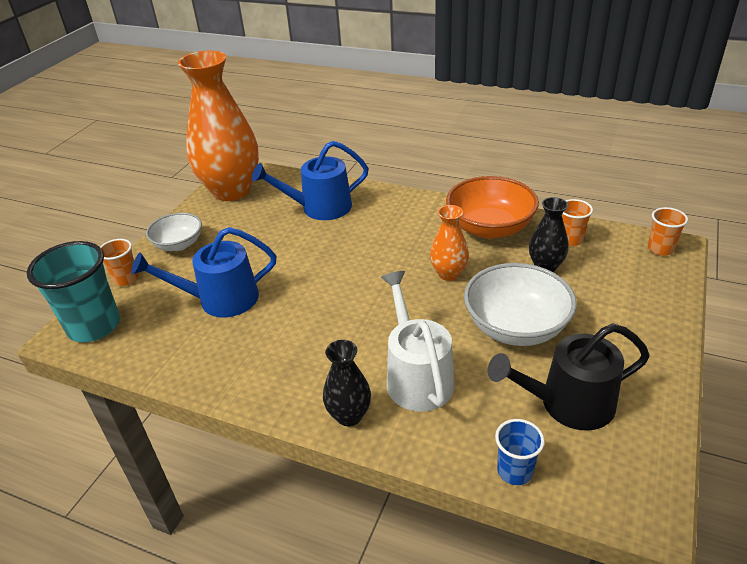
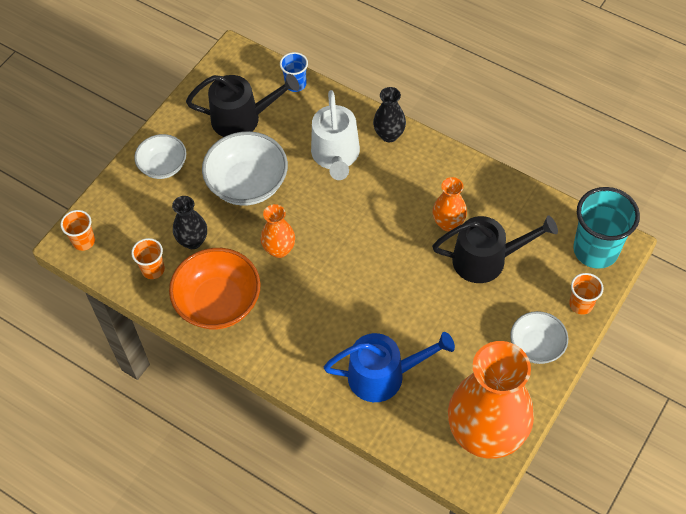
camera: 170 degrees left, 20 degrees up
(220, 299) = (486, 259): blue watering can -> black watering can
(263, 325) = (448, 223): none -> orange vase
(632, 329) = (163, 166): none -> white bowl

